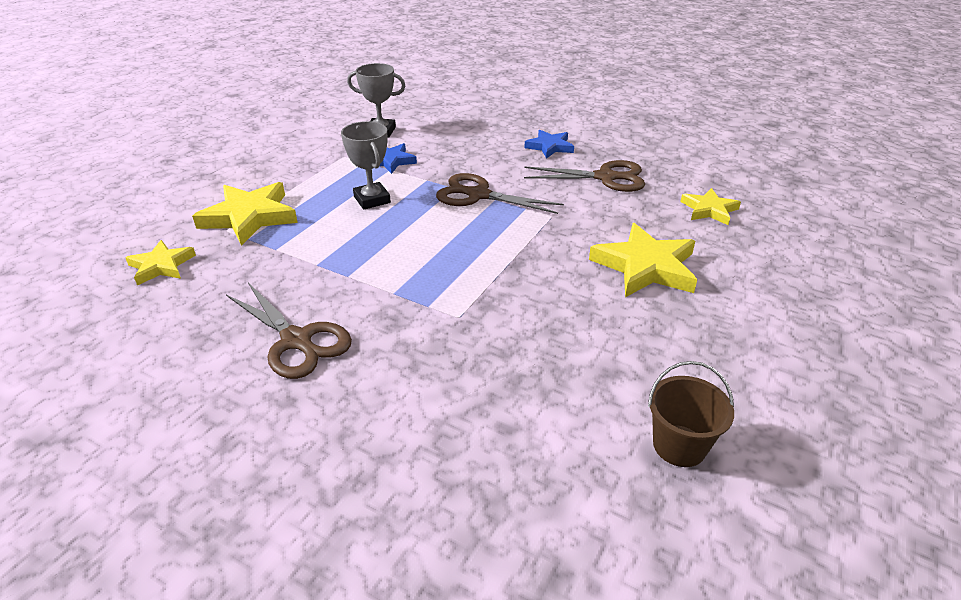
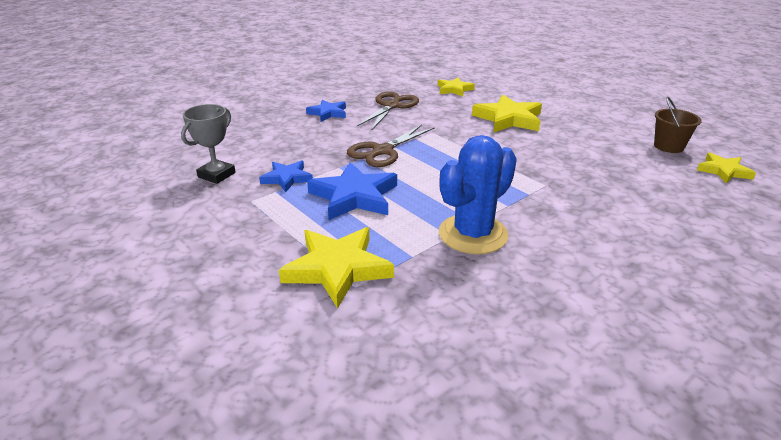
camera: 70 degrees left, 5 degrees down
(161, 266) = (406, 336): yellow star -> yellow star (724, 171)
(297, 341) = (561, 256): brown scissors -> none
(324, 277) = (473, 234): none -> blue cactus
(372, 199) = (354, 196): grey trophy -> blue star

